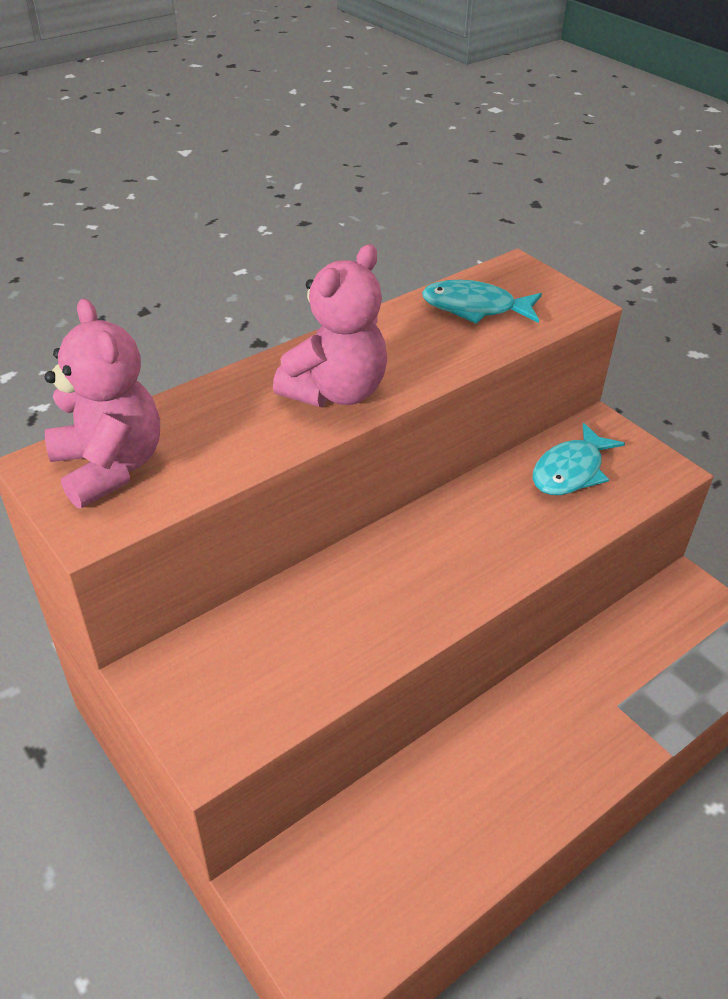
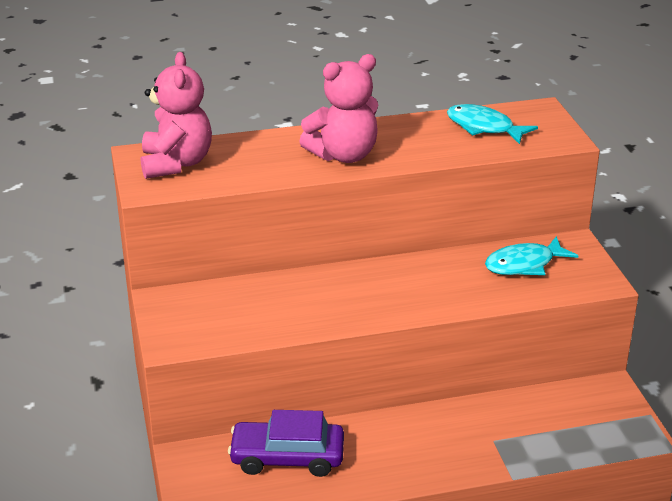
camera: 25 degrees right, 10 degrees down
(400, 831) = (287, 457): none -> purple car

